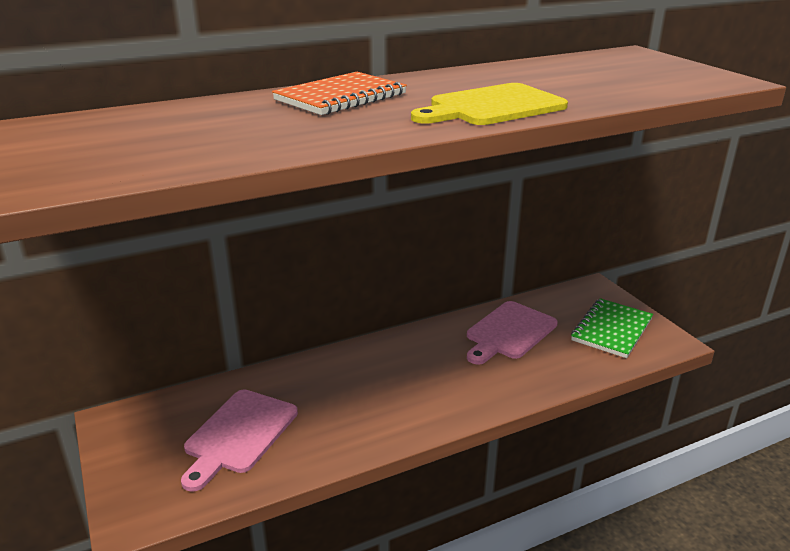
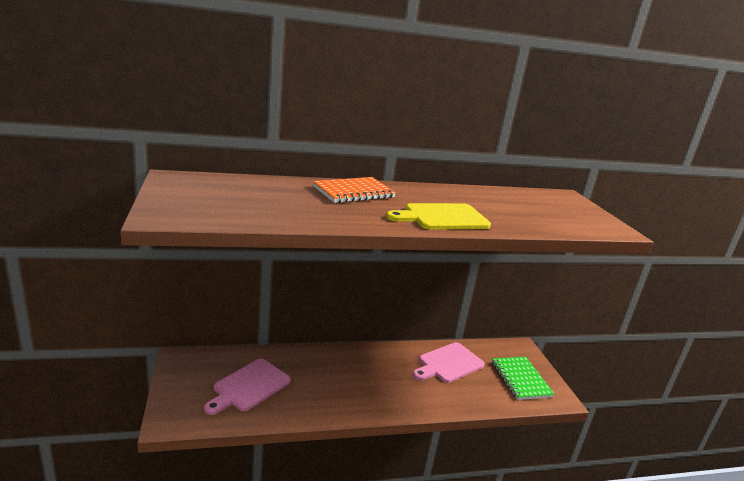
camera: 10 degrees right, 5 degrees down
(611, 330) = (520, 379): green notebook -> green notebook turned 60 degrees counterclockwise

